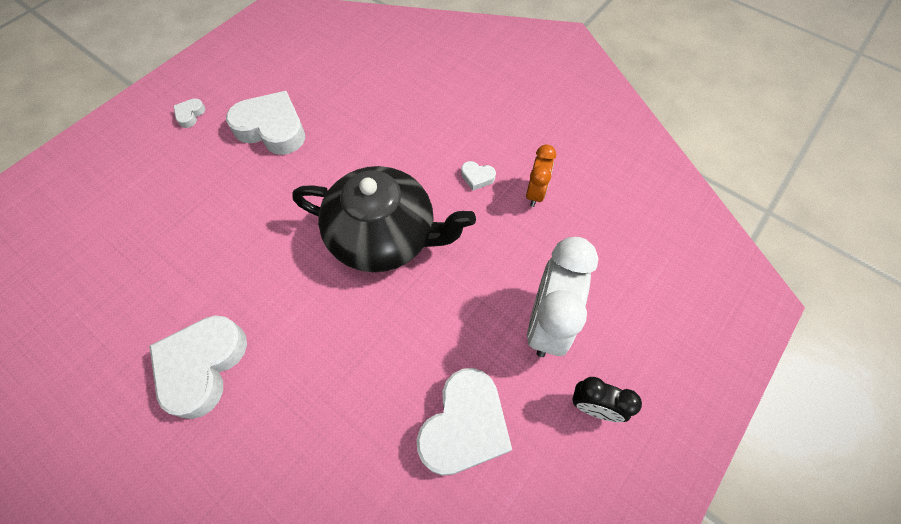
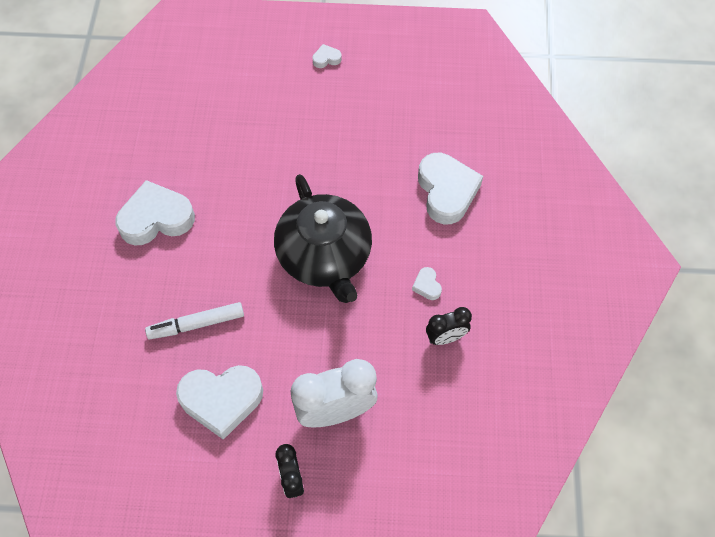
camera: 55 degrees right, 0 degrees up
(272, 129) = (357, 117): white heart -> white heart (446, 191)
(360, 399) = (196, 324): none -> white marker
(535, 193) = (445, 337): orange clock -> black clock

